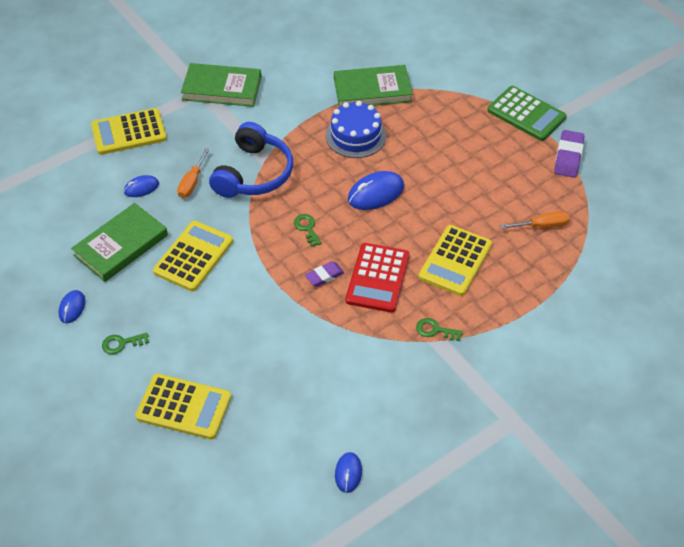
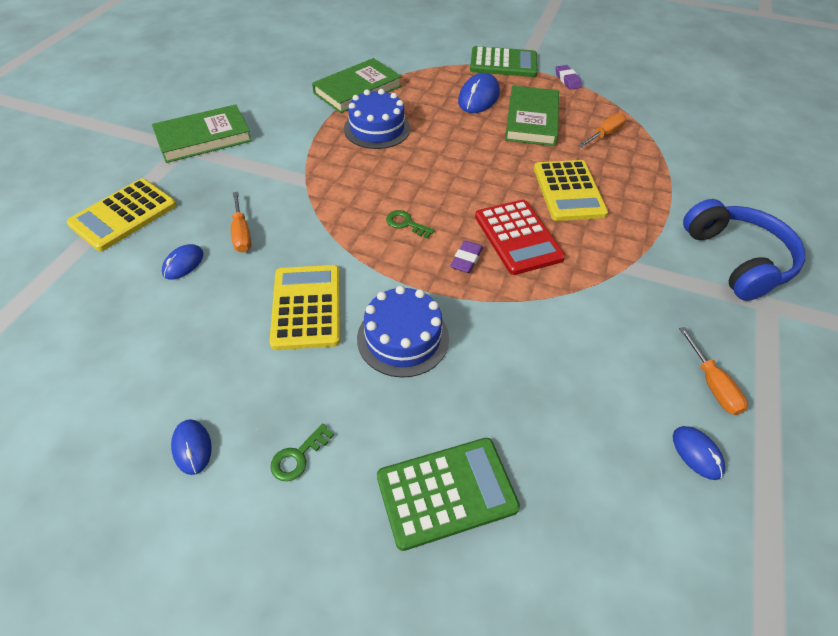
camera: 35 degrees left, 0 degrees up
(121, 245) = (205, 337): green book -> green book (532, 120)
(184, 407) = (446, 492): yellow calculator -> green calculator
(235, 308) = (403, 338): none -> blue cake
(254, 174) = (305, 198): blue headphones -> blue headphones (737, 259)
(376, 193) = (442, 166): blue mouse -> blue mouse (478, 98)
(405, 444) = (712, 384): none -> orange screwdriver
(435, 330) = (617, 258): green key -> none
(568, 157) = (567, 80): purple eraser -> purple eraser, size x0.65

